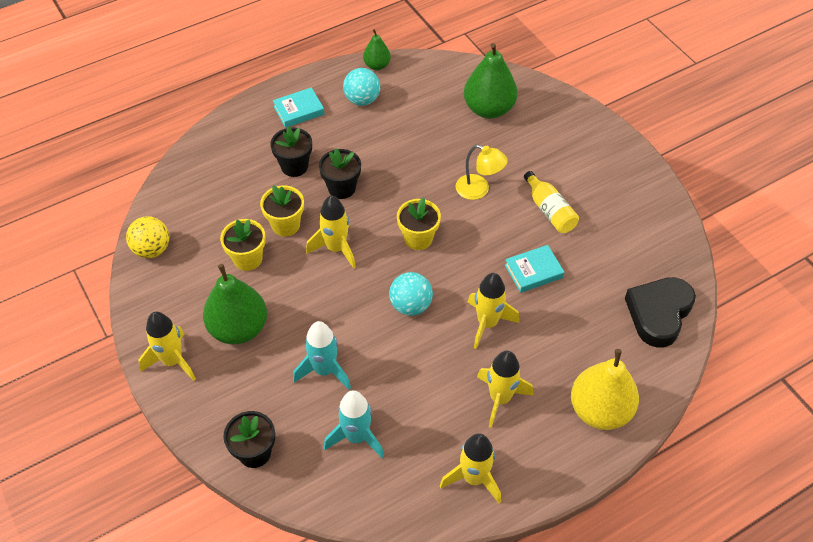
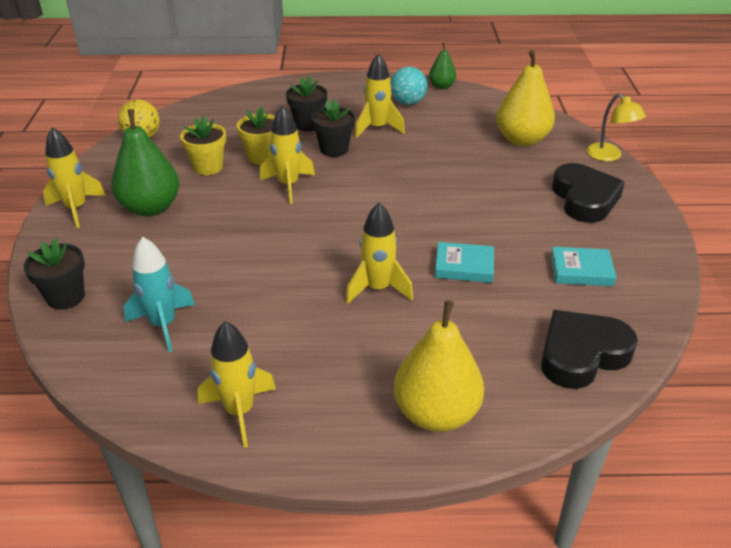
camera: 30 degrees right, 15 degrees down
(299, 110) = (347, 94): turquoise book -> turquoise book (581, 271)
(324, 370) = (189, 263): turquoise rocket -> none
(410, 305) = (315, 247): turquoise ball -> none
(418, 238) = (369, 203): yellow flower pot -> none
(479, 190) = (461, 190): yellow lamp -> yellow lamp (609, 156)
(488, 109) = (521, 140): green pear -> yellow pear
(500, 399) = (333, 355): yellow rocket -> yellow rocket (377, 128)
(549, 210) = (522, 227): yellow bottle -> none
(576, 158) = (584, 199): none -> black heart

